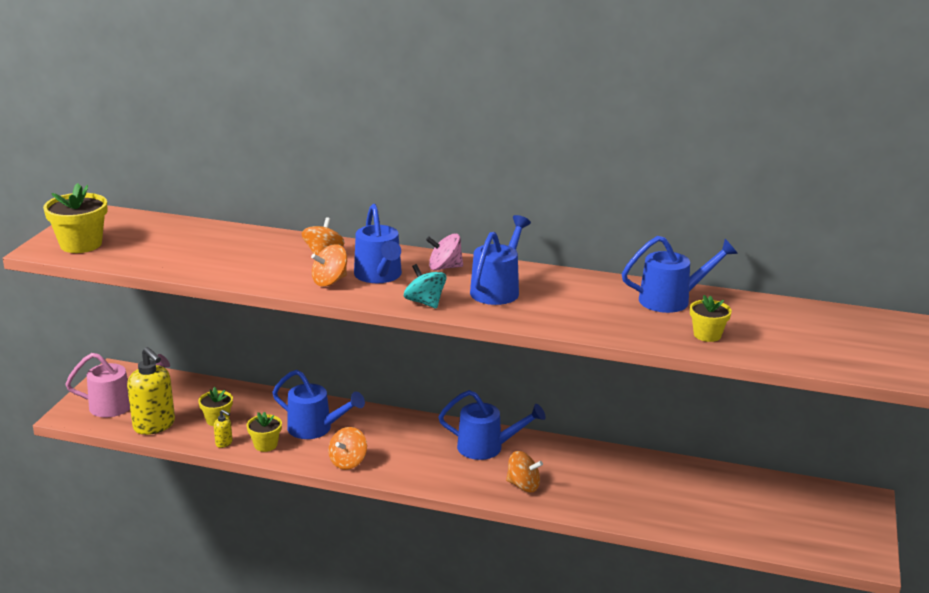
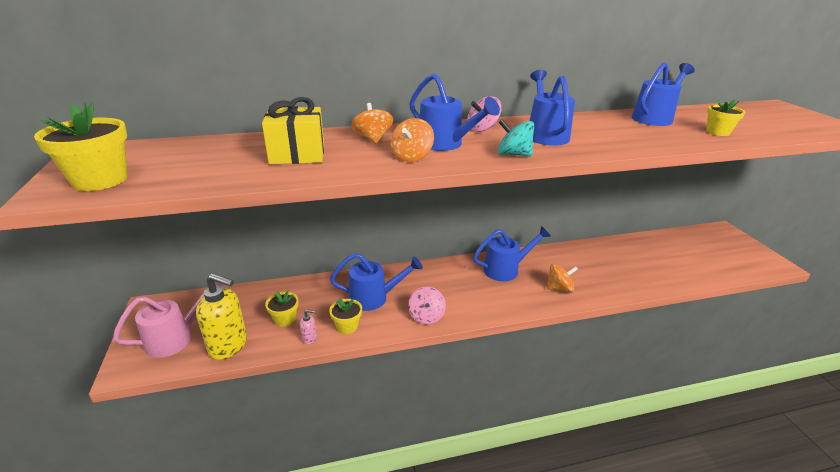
camera: 30 degrees left, 5 degrees up
(224, 443) = (309, 338): yellow soap dispenser -> pink soap dispenser
(240, 255) = (297, 154): none -> yellow gift
(348, 462) = (426, 316): orange spinning top -> pink spinning top

